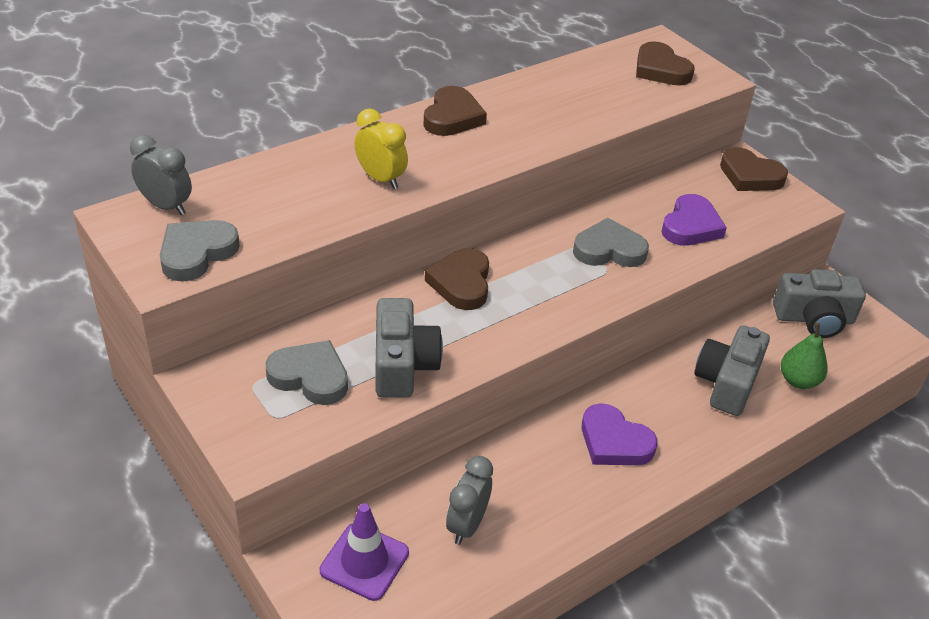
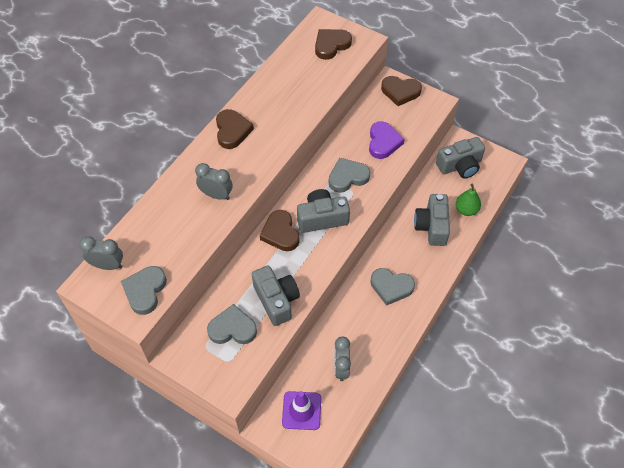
camera: 20 degrees left, 15 degrees up
(381, 179) = (216, 195): yellow clock -> grey clock
(538, 286) = (322, 218): none -> grey camera
(614, 441) = (391, 287): purple heart -> grey heart
(660, 69) = (331, 45): brown heart -> brown heart turned 105 degrees clockwise

